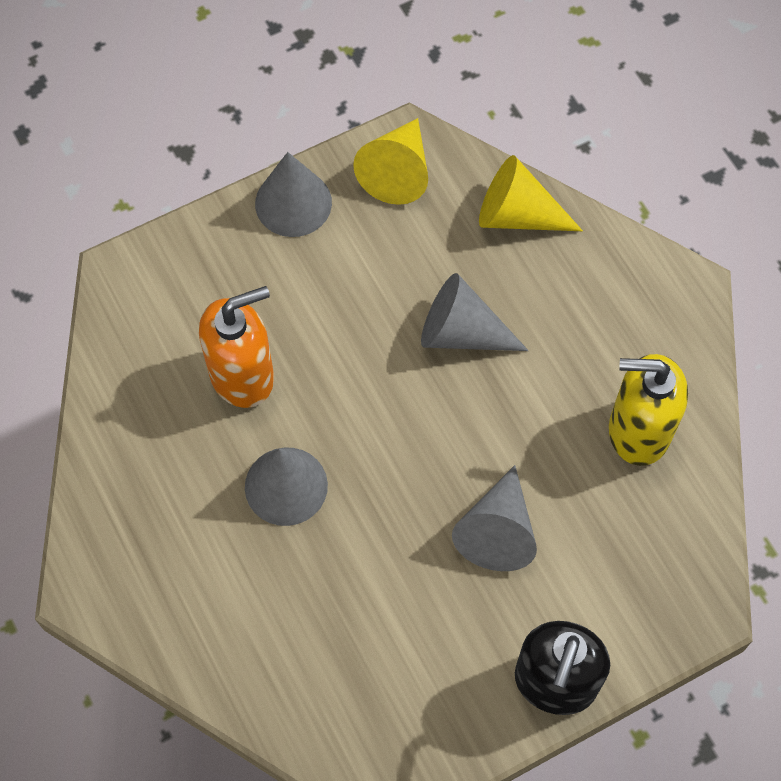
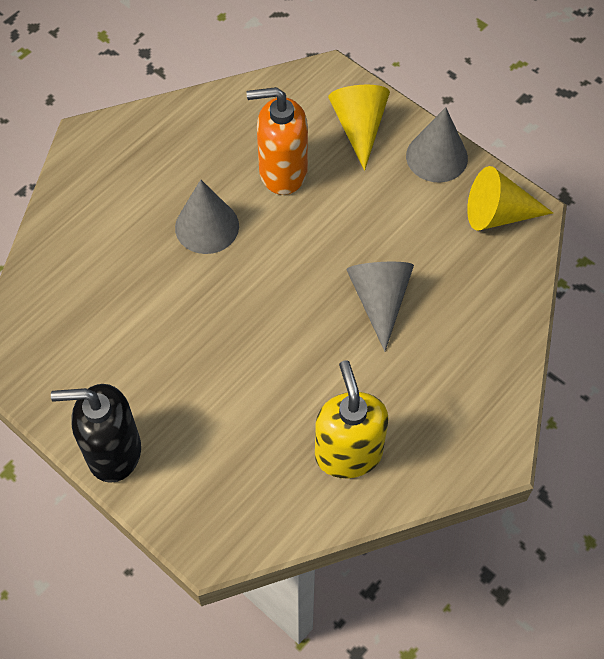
camera: 70 degrees right, 5 degrees down
(242, 375) = (282, 172): orange soap dispenser -> orange soap dispenser turned 135 degrees clockwise
(497, 531) = (223, 375): grey cone -> none
(518, 215) = (502, 308): yellow cone -> yellow cone (359, 127)

